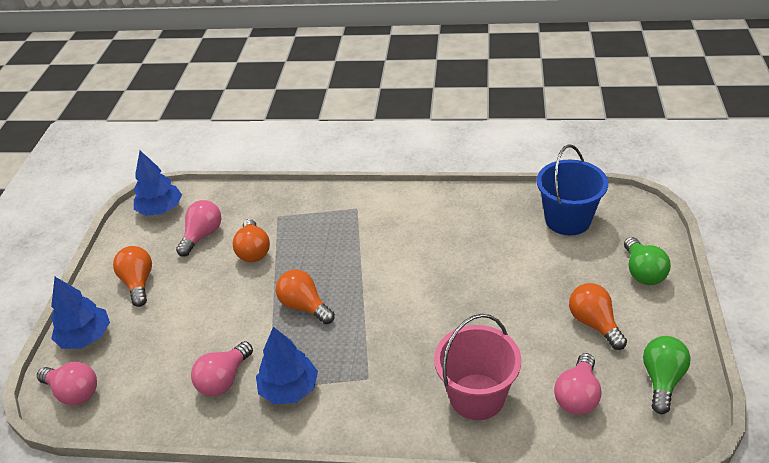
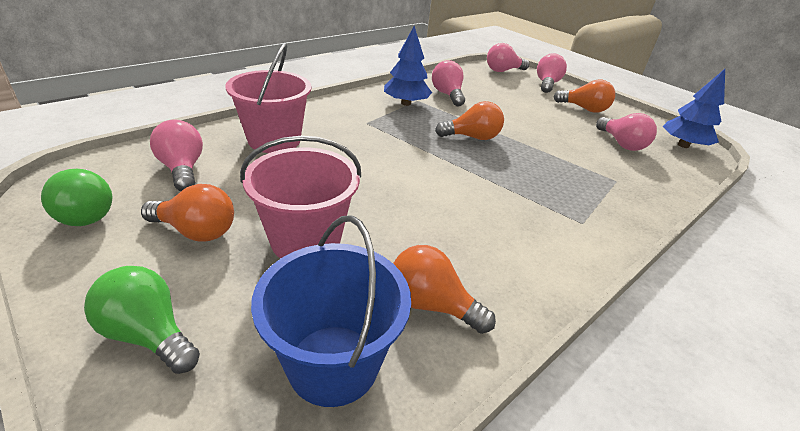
camera: 125 degrees right, 5 degrees down
(85, 337) = (547, 84): blue tree -> pink light bulb
(253, 251) = (572, 151): orange light bulb -> orange light bulb (431, 304)
(532, 282) = (306, 240): none -> pink bucket

